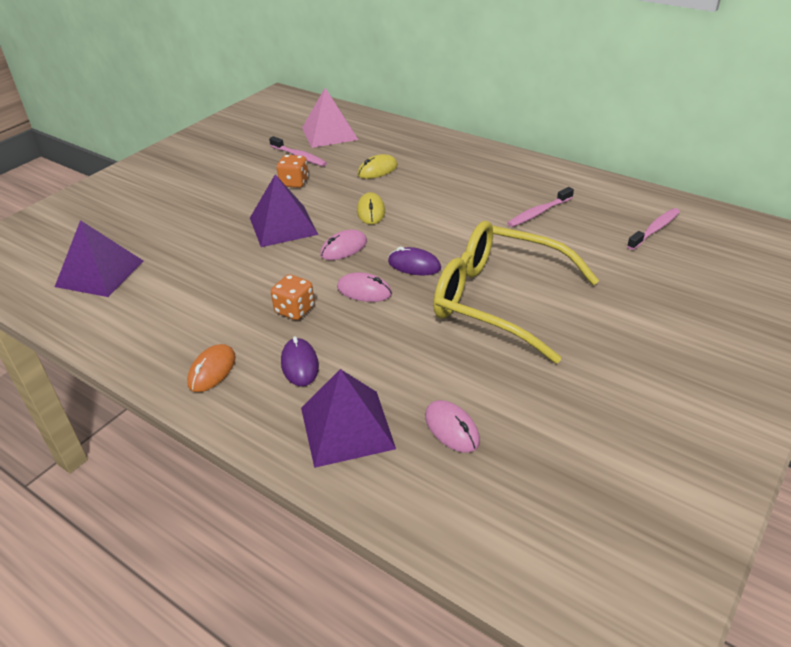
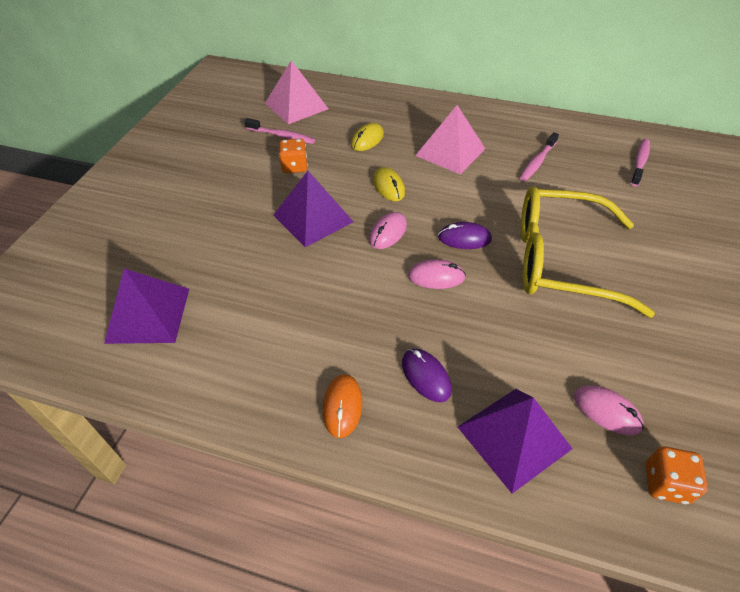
camera: 20 degrees left, 10 degrees up
(295, 310) = (383, 314): orange dice -> orange dice (665, 483)
(453, 191) = (450, 152): none -> pink pyramid

